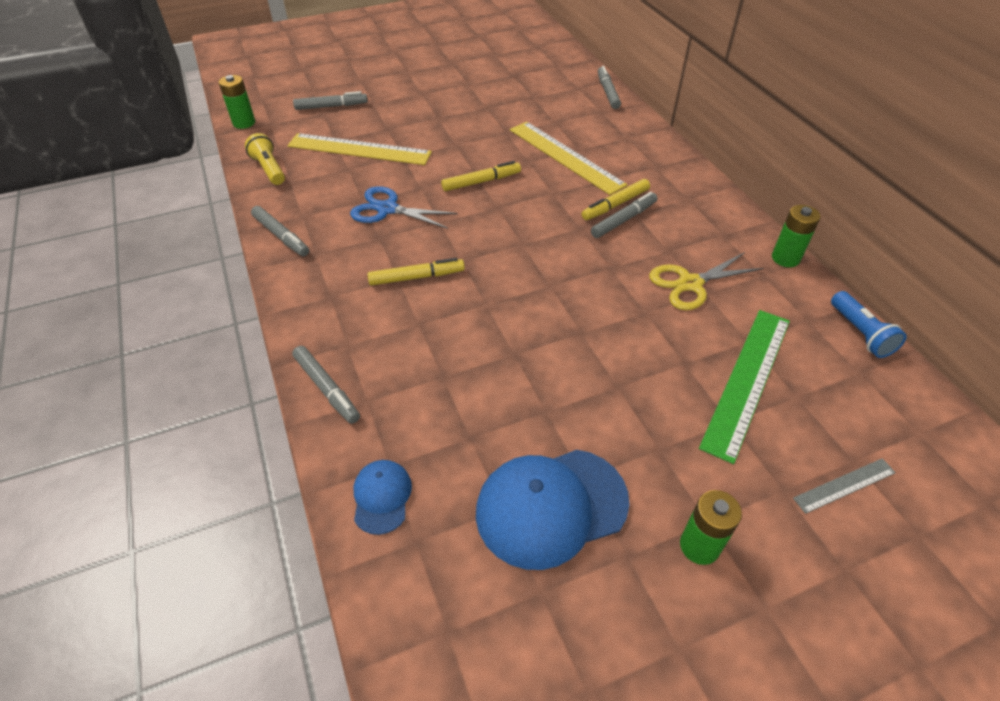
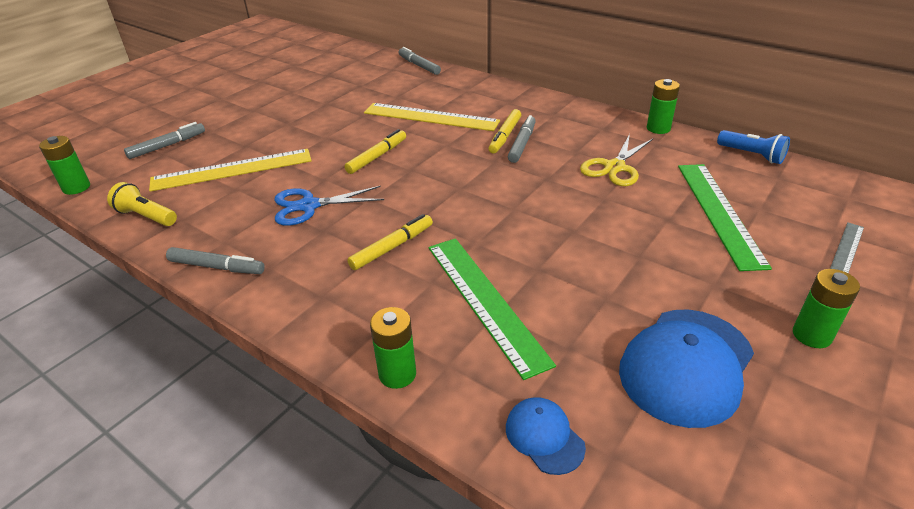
camera: 30 degrees left, 10 degrees down
(326, 388) = (397, 374): grey marker -> green battery
(443, 361) = (484, 301): none -> green ruler

